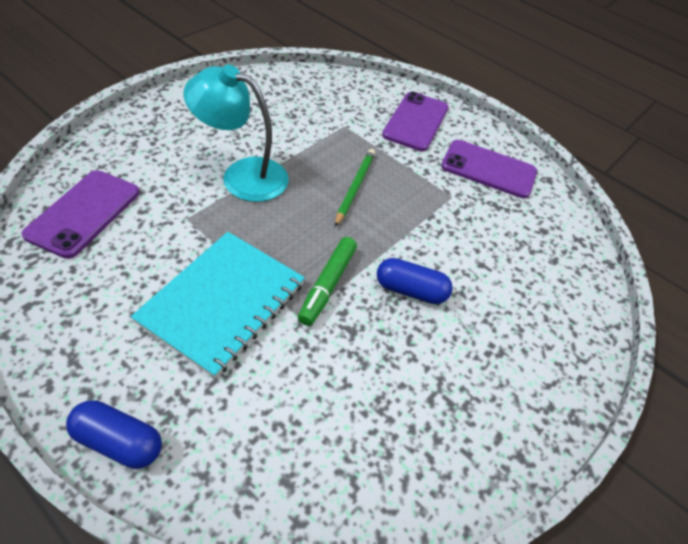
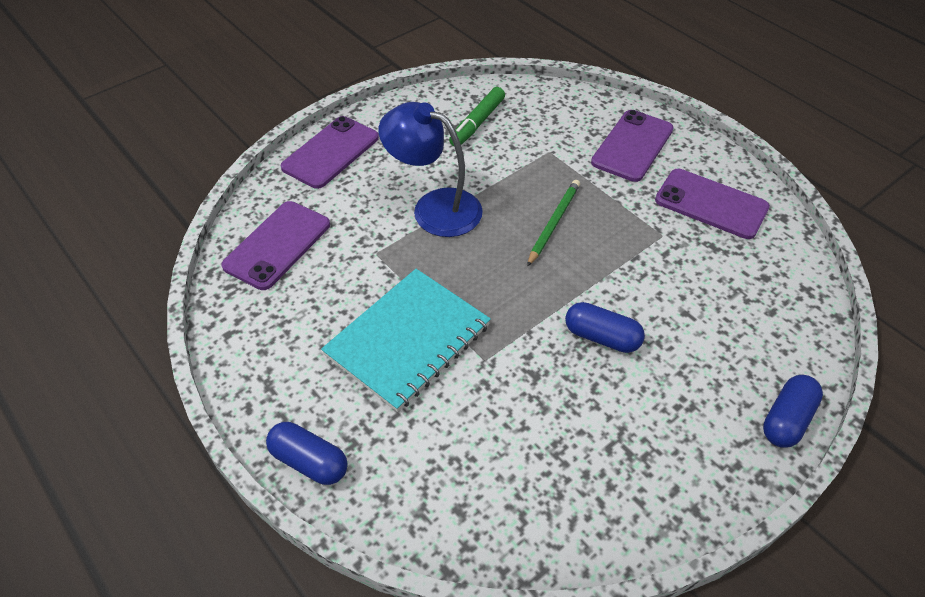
camera: 15 degrees right, 0 degrees up
(139, 126) = (330, 152): none -> purple phone
(242, 175) = (434, 207): turquoise lamp -> blue lamp
(327, 285) = (514, 327): green marker -> green marker (477, 123)
(585, 359) = (787, 419): none -> blue capsule

